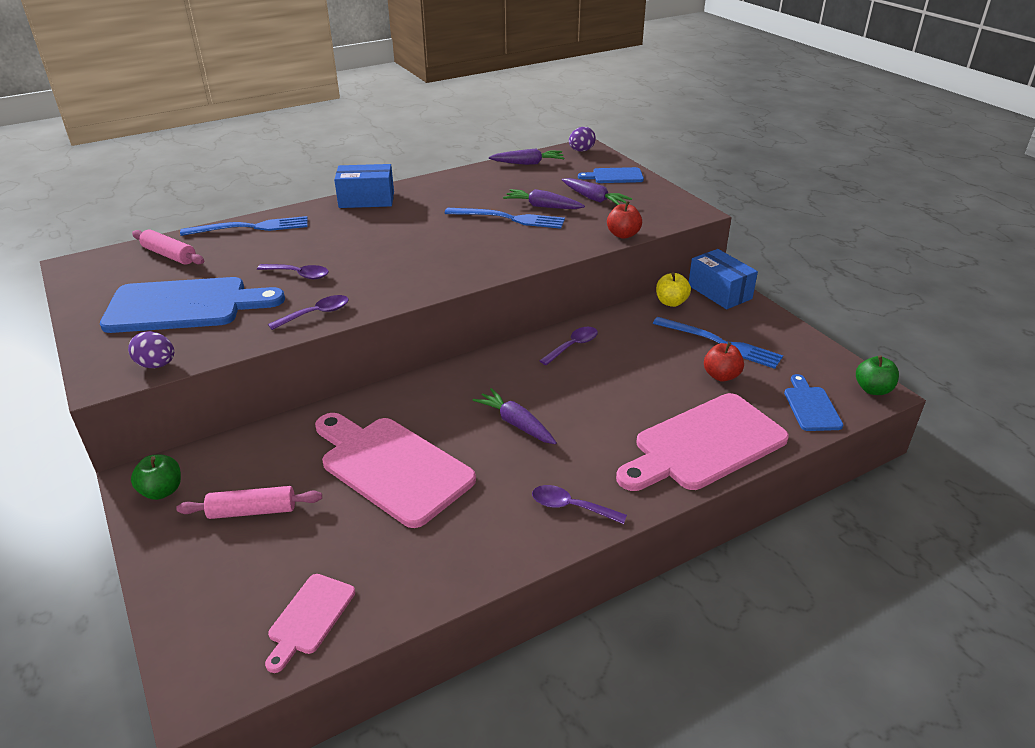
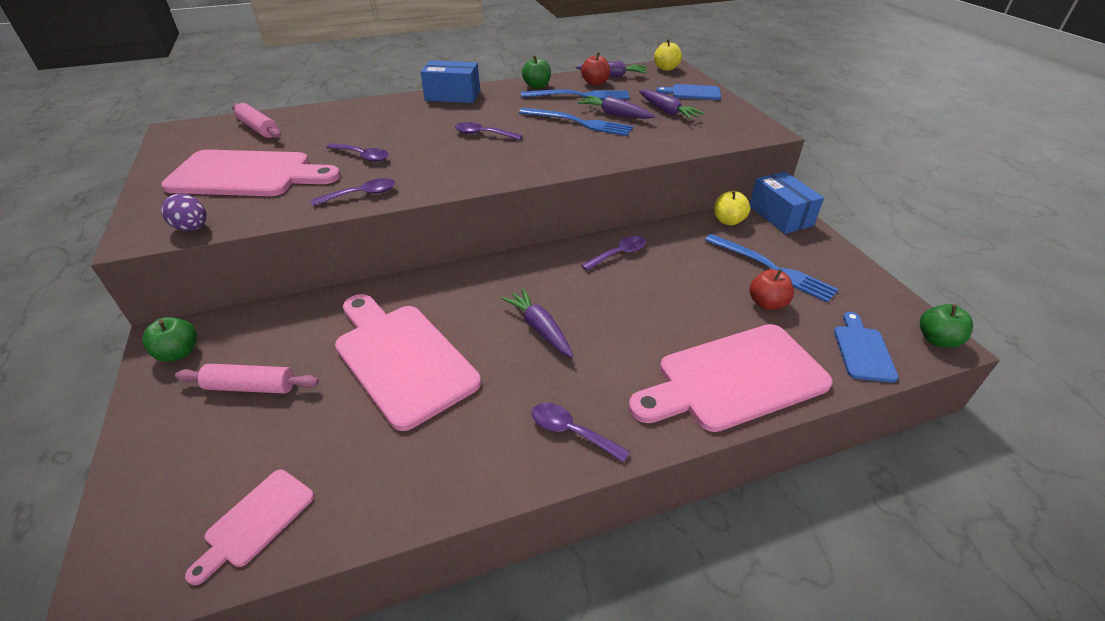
camera: 10 degrees right, 5 degrees up
(184, 306) = (247, 175): blue cutting board -> pink cutting board
(250, 227) = (339, 111): blue fork -> blue fork (579, 96)
(415, 240) = (483, 134): none -> purple spoon
(452, 181) = (537, 86): none -> green apple
(581, 151) = (666, 68): purple egg -> yellow apple
(623, 235) = (688, 147): red apple -> red apple (595, 83)

